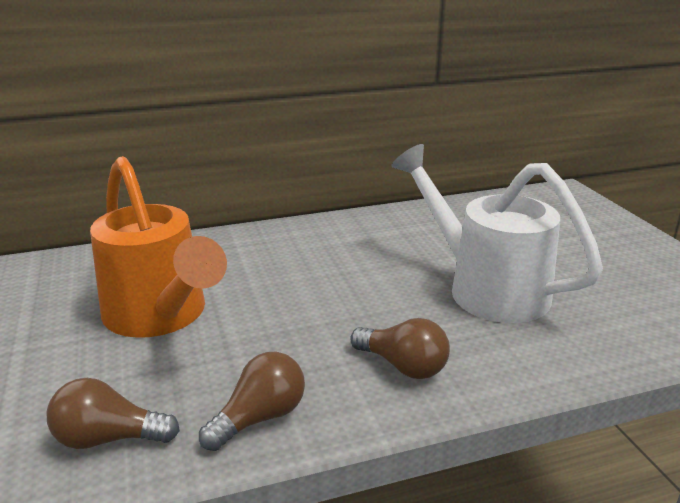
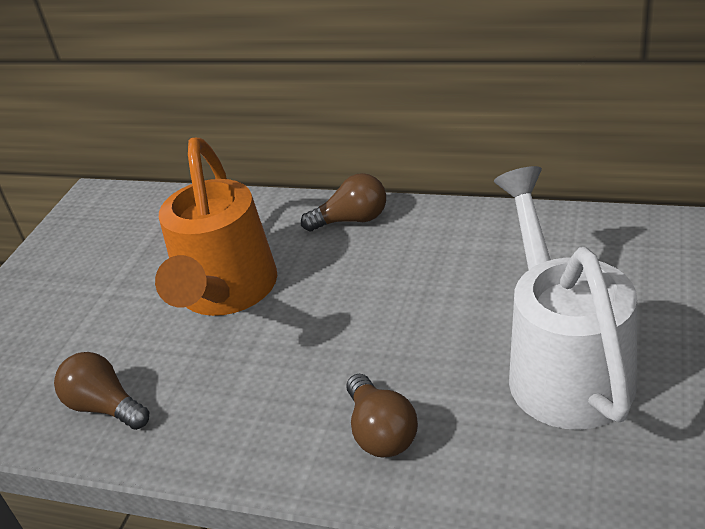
camera: 40 degrees right, 10 degrees up
(260, 418) = (218, 435): brown light bulb -> brown light bulb (352, 220)

